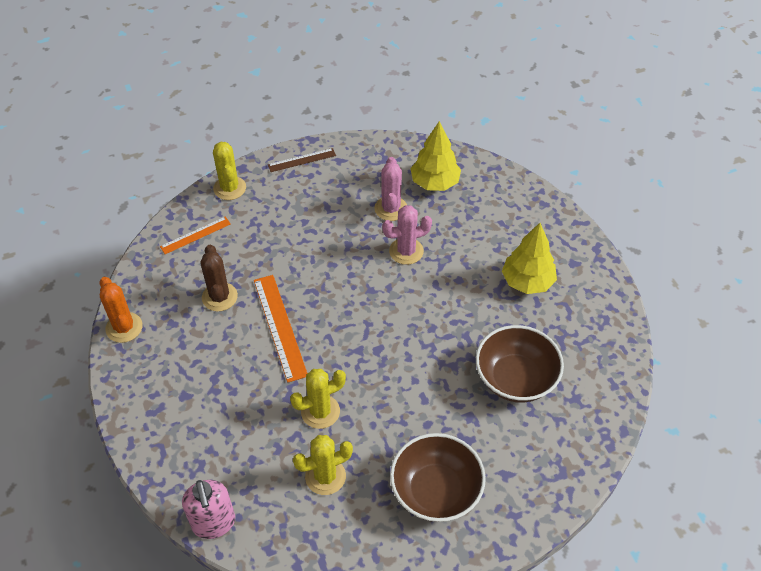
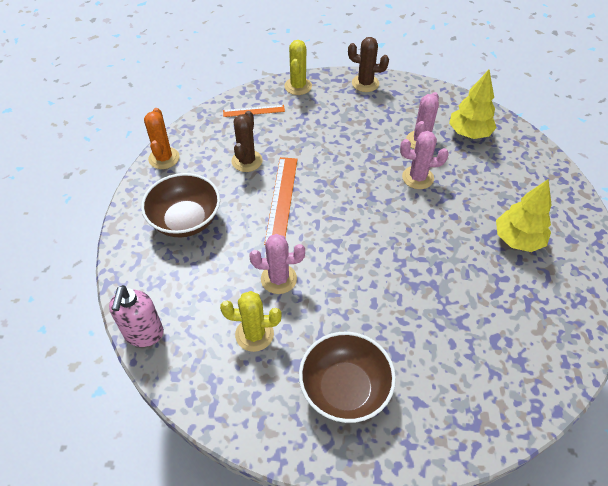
camera: 25 degrees right, 0 degrees up
(302, 160) = (365, 83): brown ruler -> brown cactus
(320, 411) = (278, 279): yellow cactus -> pink cactus
(515, 378) = (468, 319): brown bowl -> brown bowl (185, 220)

